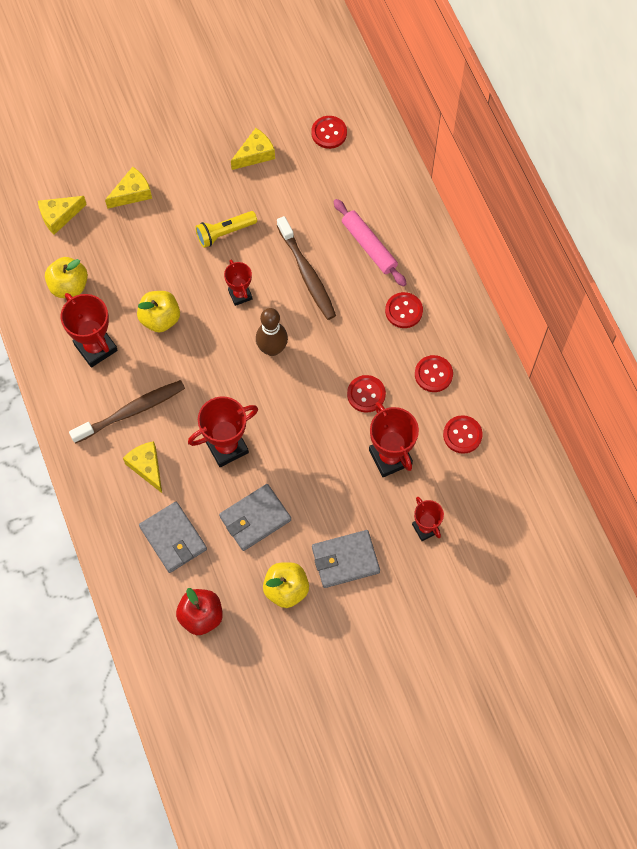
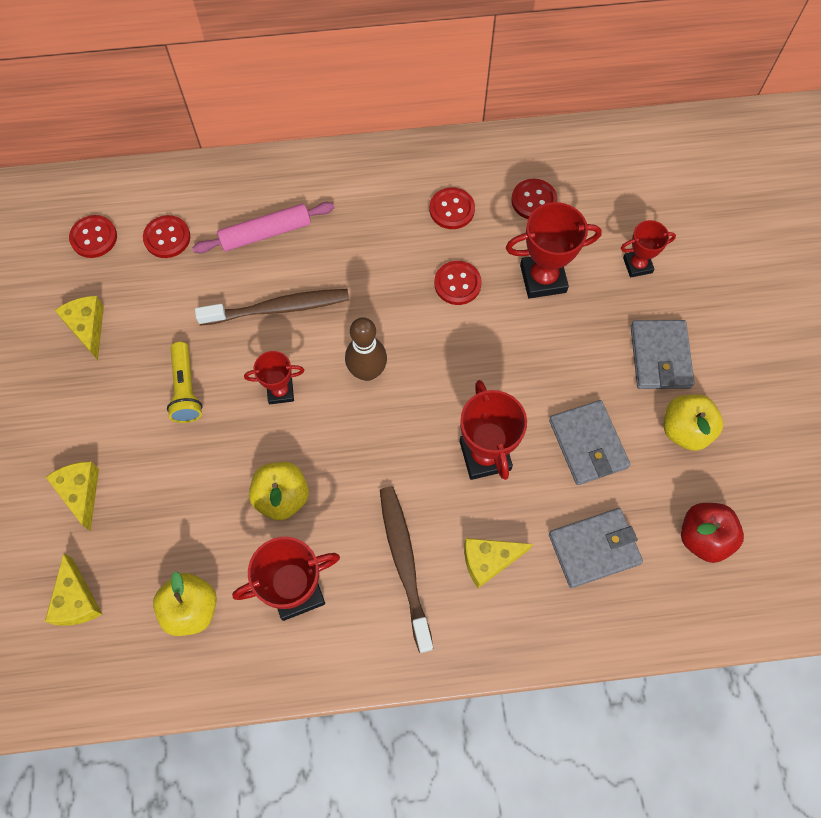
camera: 75 degrees left, 0 degrees up
(403, 311) = (362, 219): red button -> red button (167, 238)

